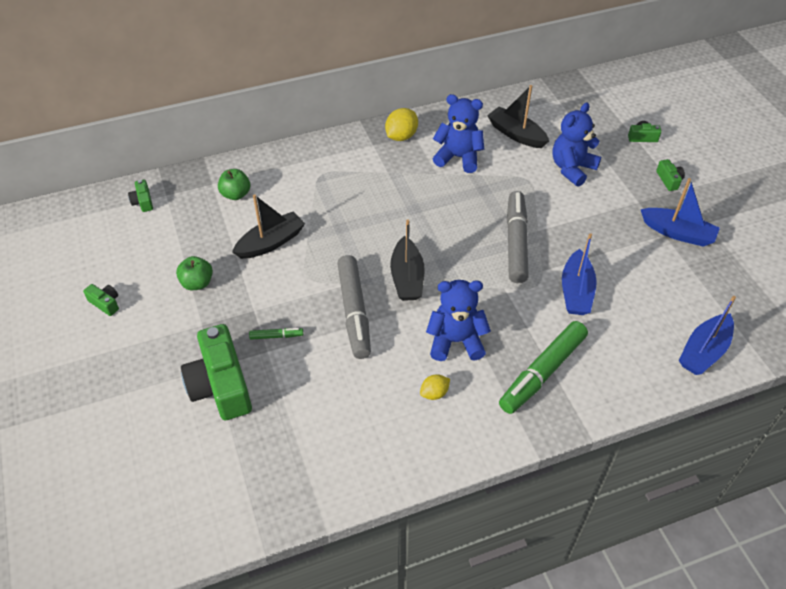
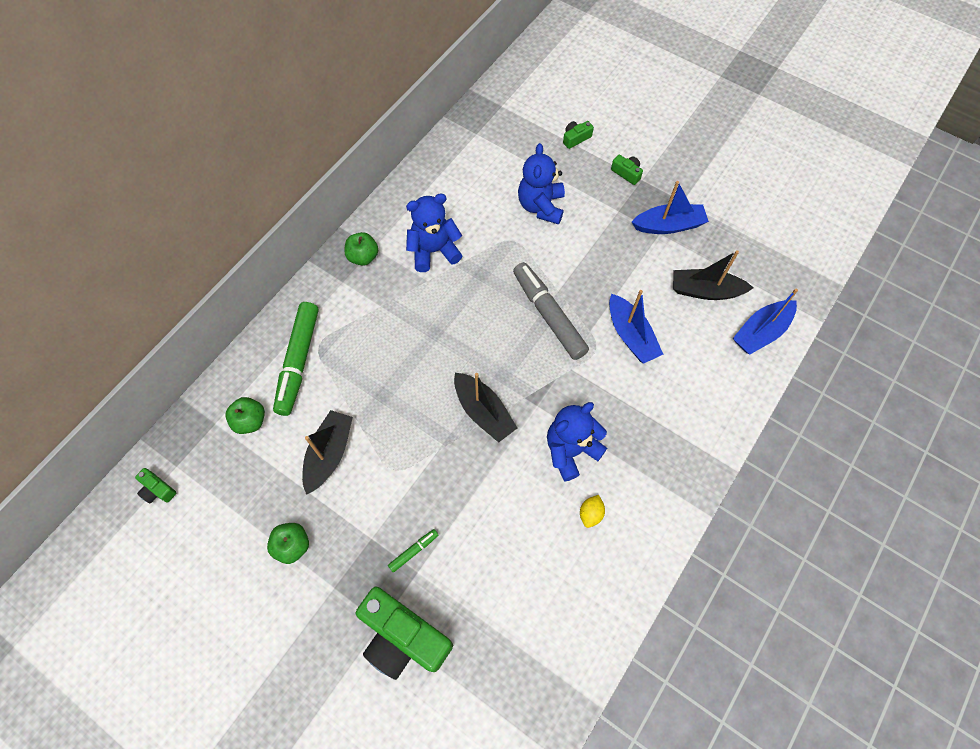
camera: 35 degrees left, 15 degrees up
(105, 303) = (216, 630): green camera -> none
(354, 312) = (464, 478): grey marker -> none
(401, 136) = (363, 257): yellow lemon -> green apple
(516, 134) = (467, 195): black boat -> black boat (705, 291)
(542, 372) = (659, 434): green marker -> green marker (298, 362)
(704, 351) = (761, 332): blue boat -> blue boat turned 45 degrees clockwise

